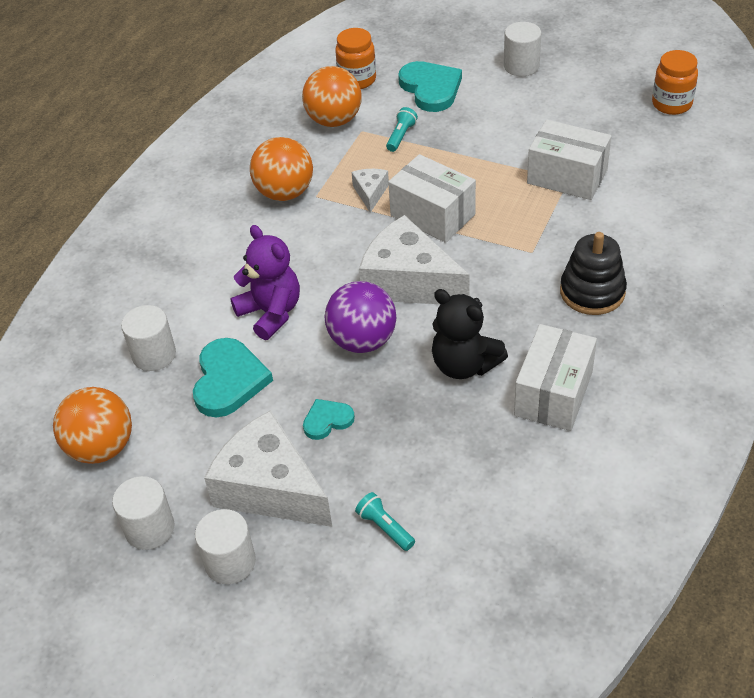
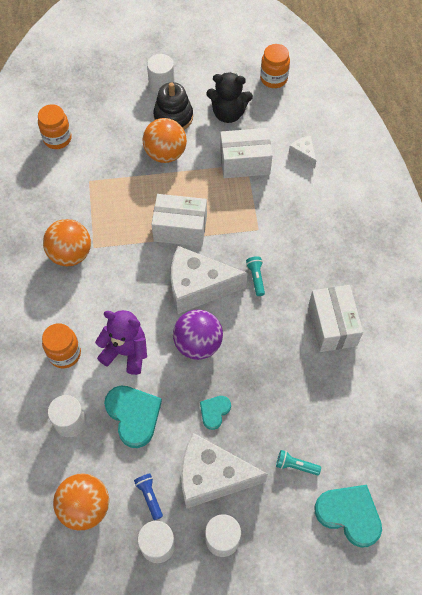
camera: 35 degrees left, 15 degrees up
(181, 472) = (149, 496): none -> blue flashlight
(201, 286) = (64, 354): none -> orange jar
(334, 120) = (64, 180): orange ball -> orange ball (165, 154)
(370, 193) = (129, 229): white cheese -> white cheese (303, 154)
(401, 136) = (119, 174): turquoise flashlight -> turquoise flashlight (256, 278)
(431, 88) = (113, 126): turquoise heart -> turquoise heart (349, 514)
(464, 365) = (270, 331): black teddy bear -> black teddy bear (228, 113)
(592, 292) = (311, 243): black stacking toy -> black stacking toy (173, 117)

